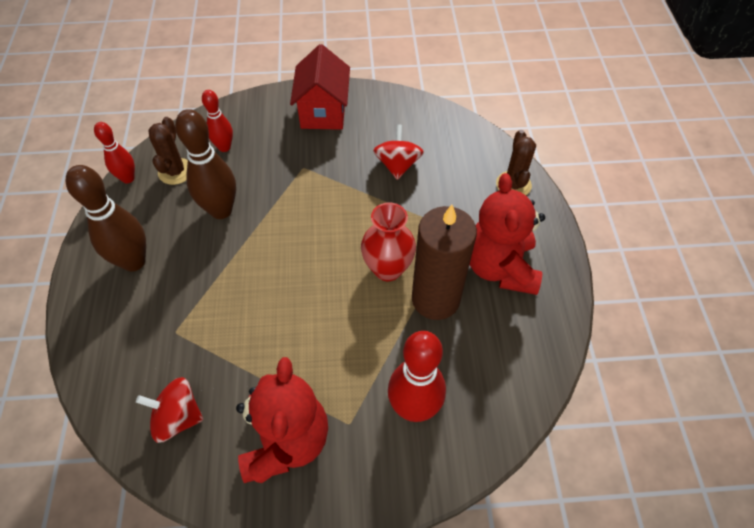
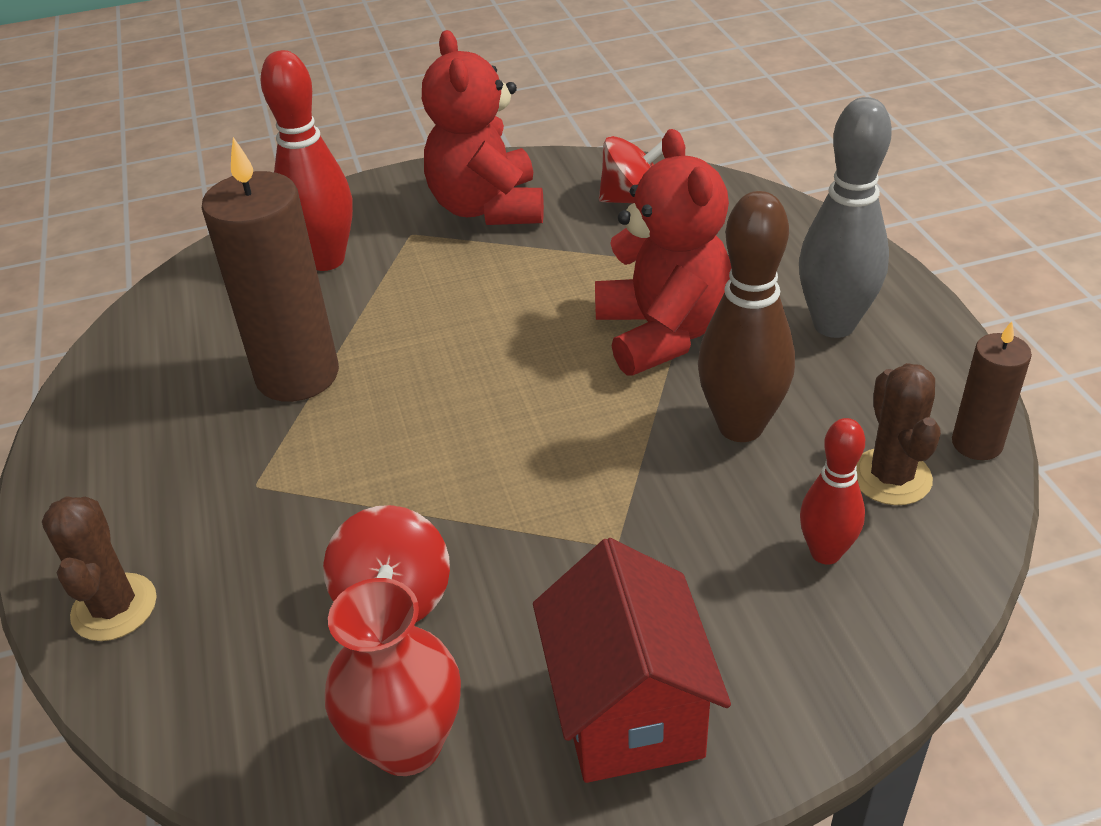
camera: 170 degrees right, 15 degrees down
(128, 178) = (977, 443): red bowling pin -> brown candle
(134, 261) = (834, 325): brown bowling pin -> grey bowling pin
(387, 269) = (386, 399): red vase -> red vase (407, 743)
(500, 267) = (176, 441): red teddy bear -> red teddy bear (662, 333)

